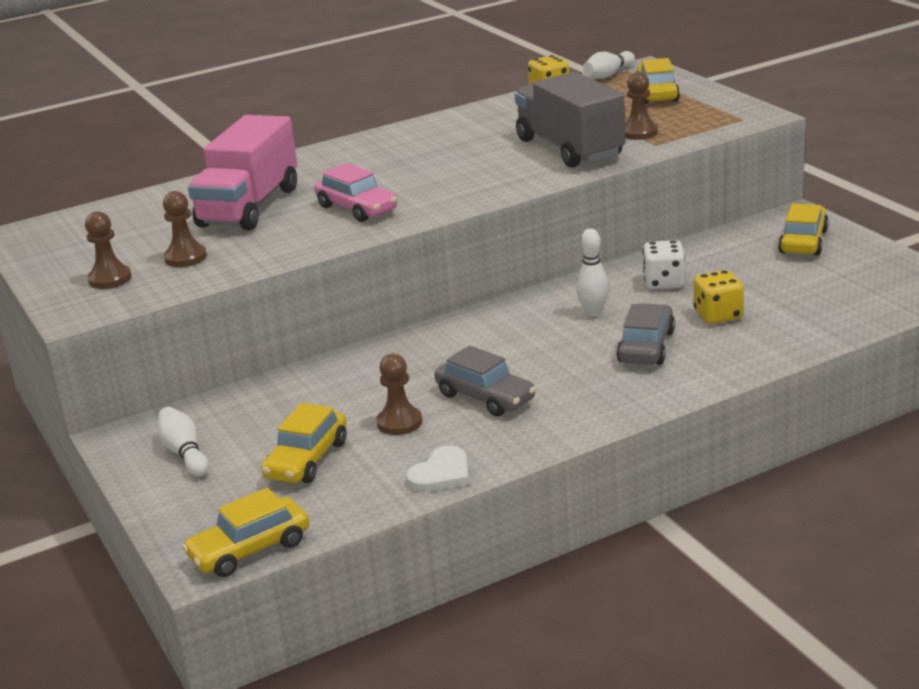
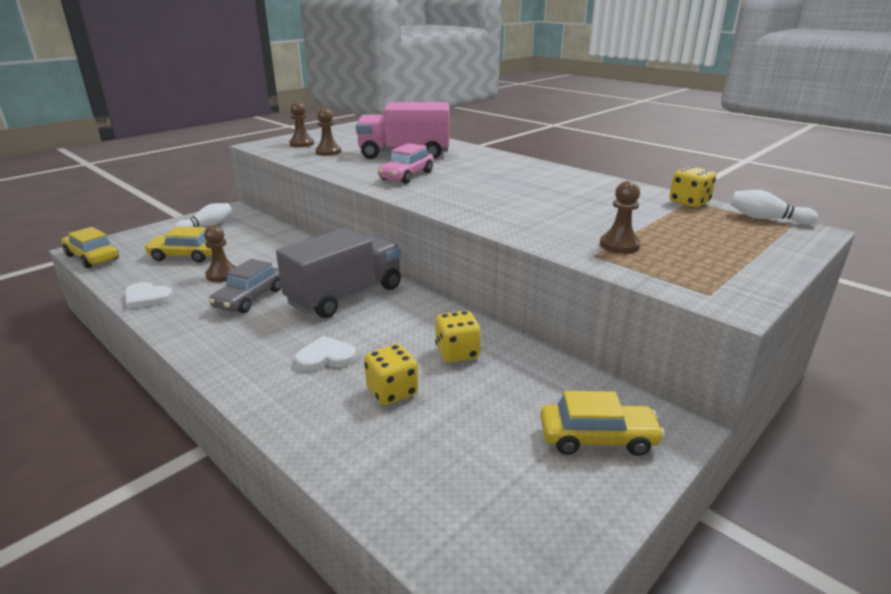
camera: 70 degrees right, 0 degrees up
(569, 148) = (557, 222): grey truck -> grey truck (345, 295)
(593, 312) = (389, 324): white bowling pin -> none
(646, 347) = (326, 357): grey car -> white heart
(657, 93) = (740, 244): yellow car -> none
(664, 282) = (457, 353): white dice -> yellow dice

